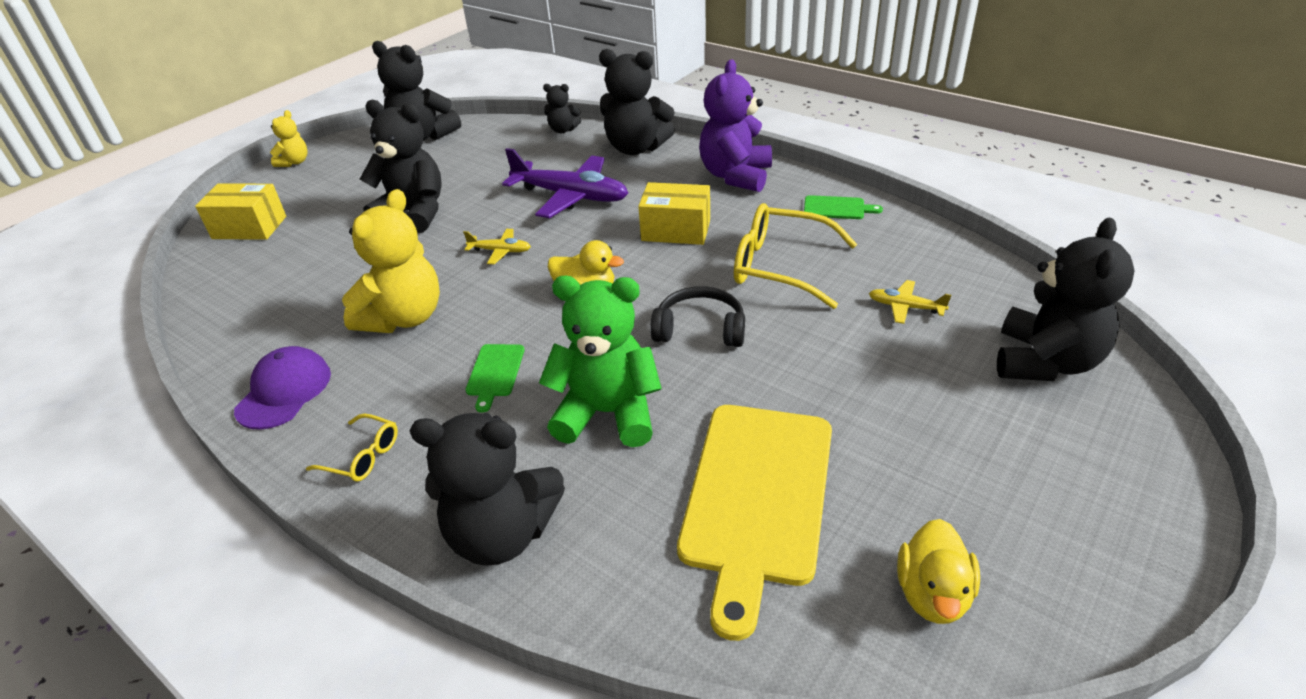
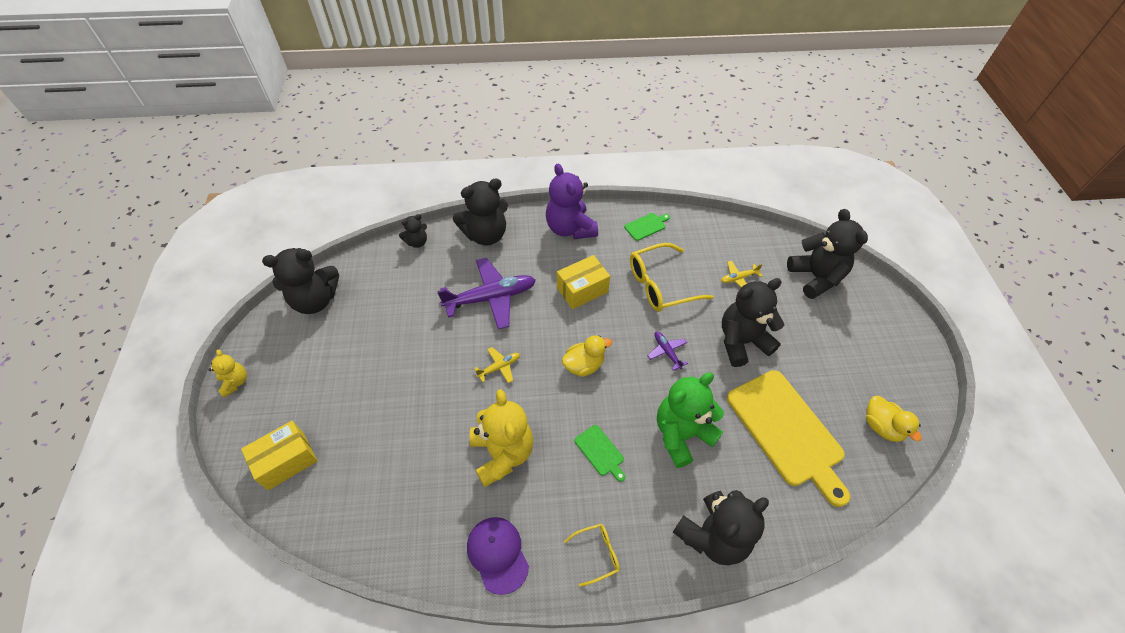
camera: 45 degrees left, 15 degrees up
(414, 213) = (401, 372): black teddy bear -> black teddy bear (741, 341)
(700, 329) = (667, 352): black headphones -> purple plane

